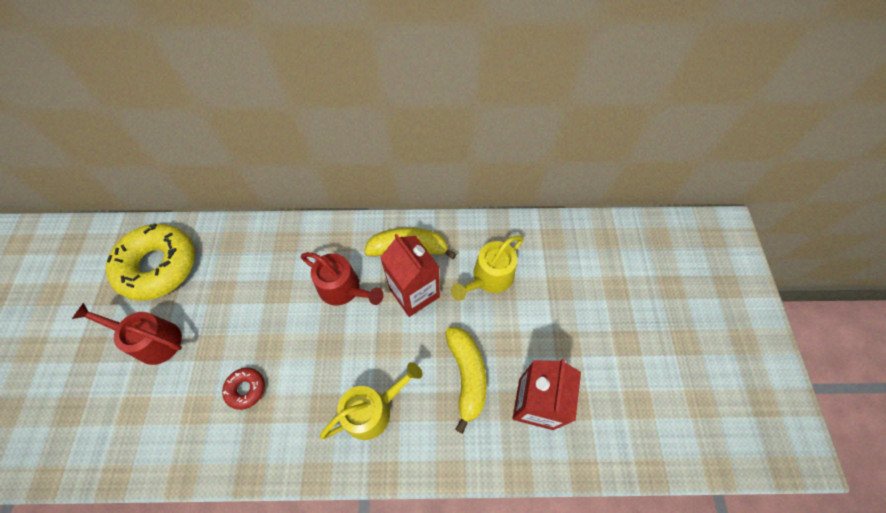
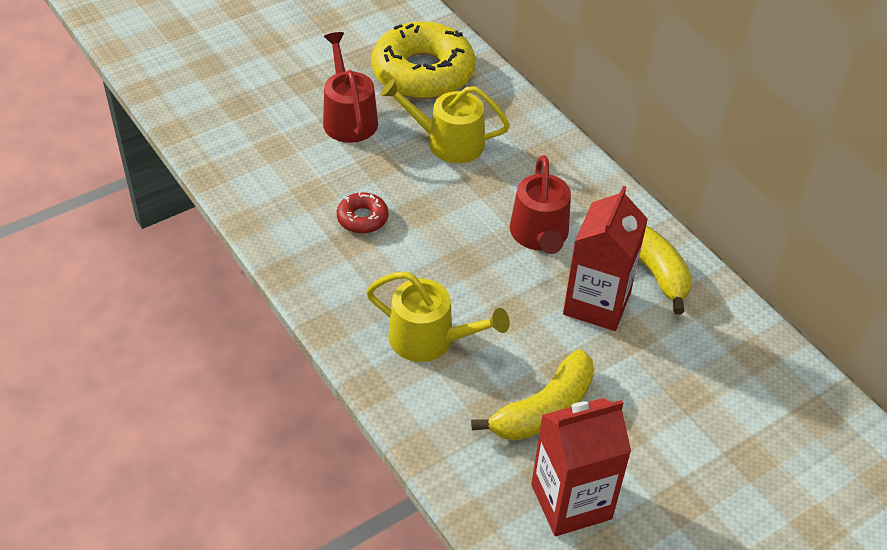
camera: 55 degrees right, 15 degrees down
(489, 277) = (690, 370): yellow watering can -> yellow watering can (448, 142)

